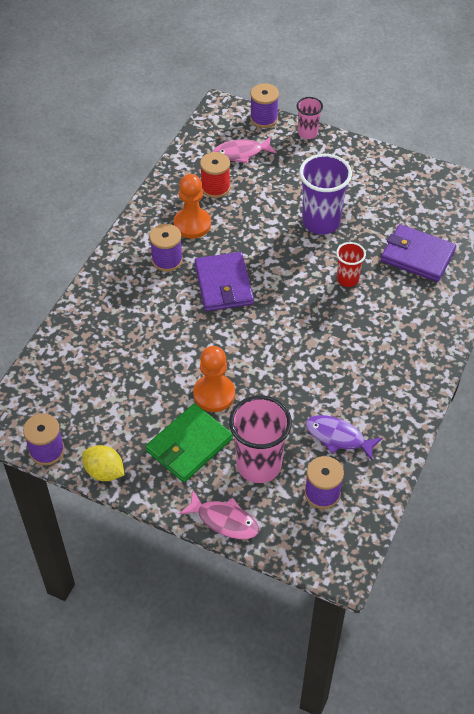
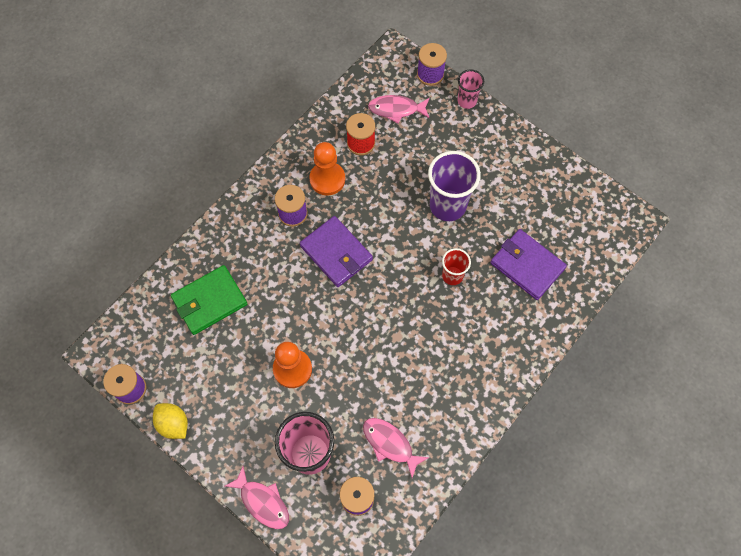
camera: 15 degrees right, 15 degrees up
(189, 445) = (254, 416): green wallet -> green wallet (209, 301)
(224, 284) = (336, 253): purple wallet -> purple wallet turned 45 degrees counterclockwise
(338, 437) = (390, 444): purple fish -> pink fish

